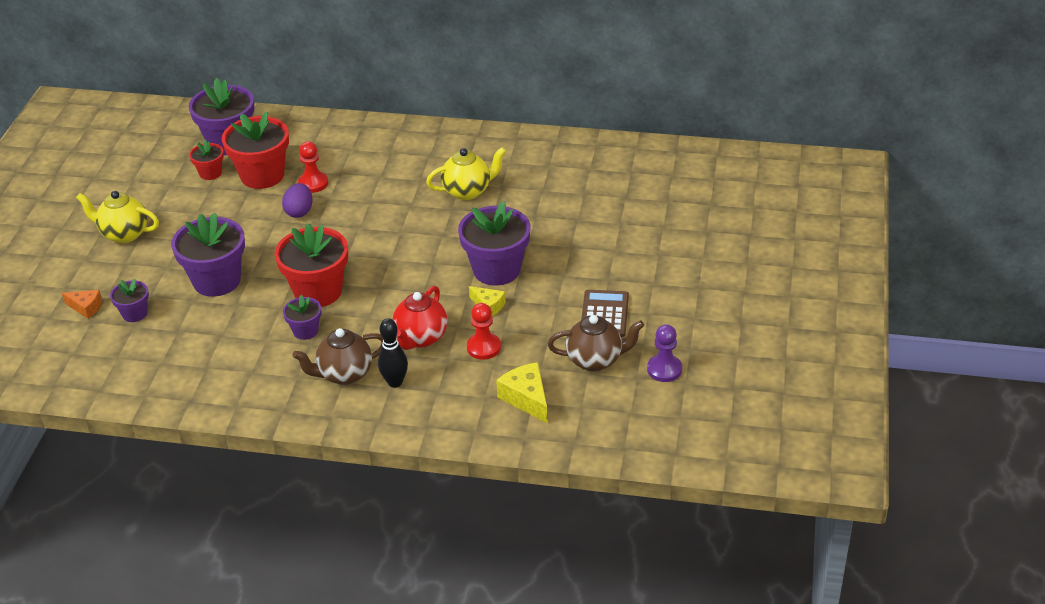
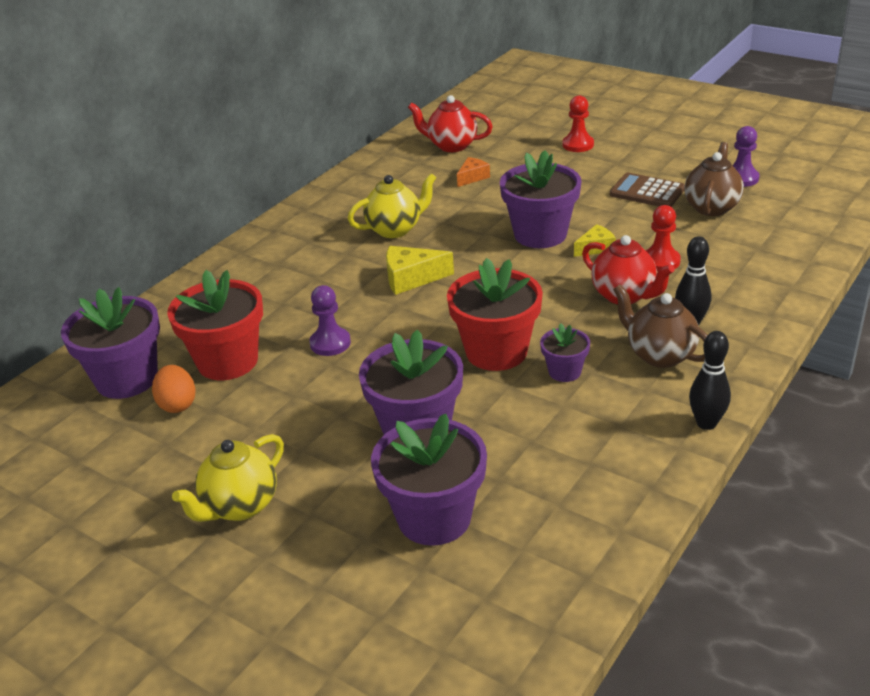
camera: 65 degrees left, 5 degrees down
(86, 307) = (385, 570): orange cheese -> orange cheese (472, 177)
(134, 313) = (434, 518): purple flower pot -> purple flower pot, size x1.95
(210, 173) = (177, 404): red flower pot -> orange egg
(267, 414) = (706, 423): none -> black bowling pin
(299, 212) = (330, 343): purple egg -> purple pawn
(313, 183) = (283, 325): red pawn -> red pawn (578, 145)
(344, 374) = (659, 355): brown teapot -> brown teapot turned 135 degrees clockwise
(467, 191) = (395, 229): yellow teapot -> yellow teapot turned 60 degrees clockwise
(526, 398) = (751, 251): yellow cheese -> yellow cheese (411, 278)
(631, 177) = (451, 146): none -> red teapot

